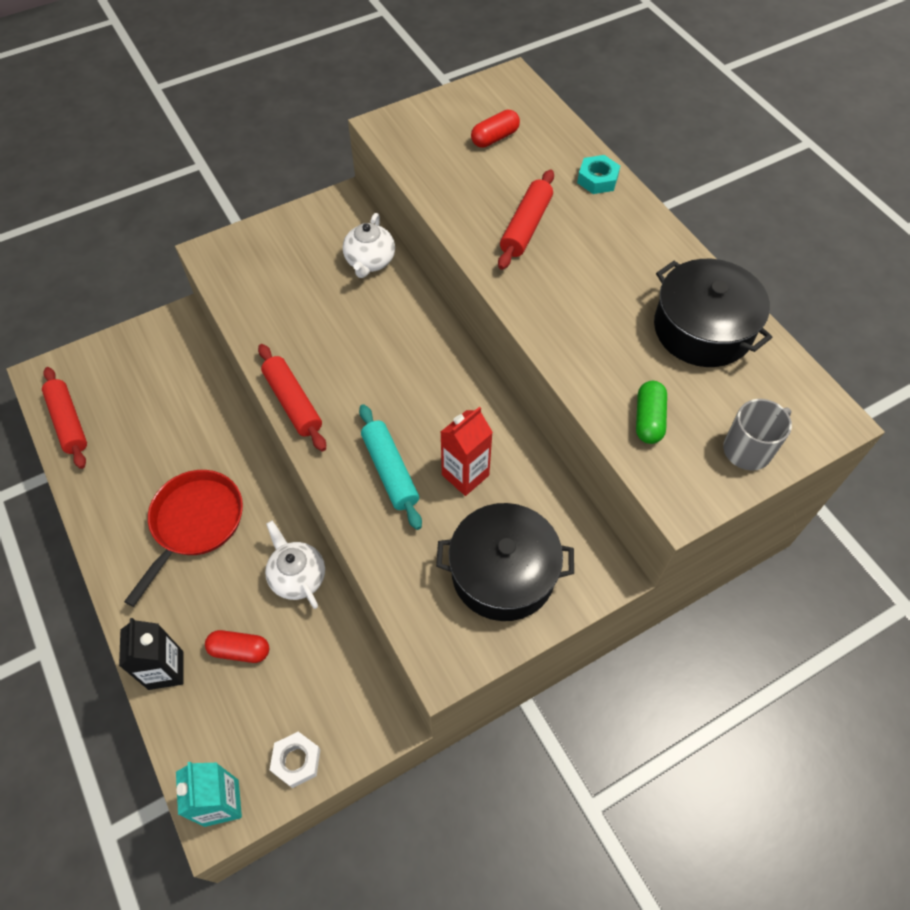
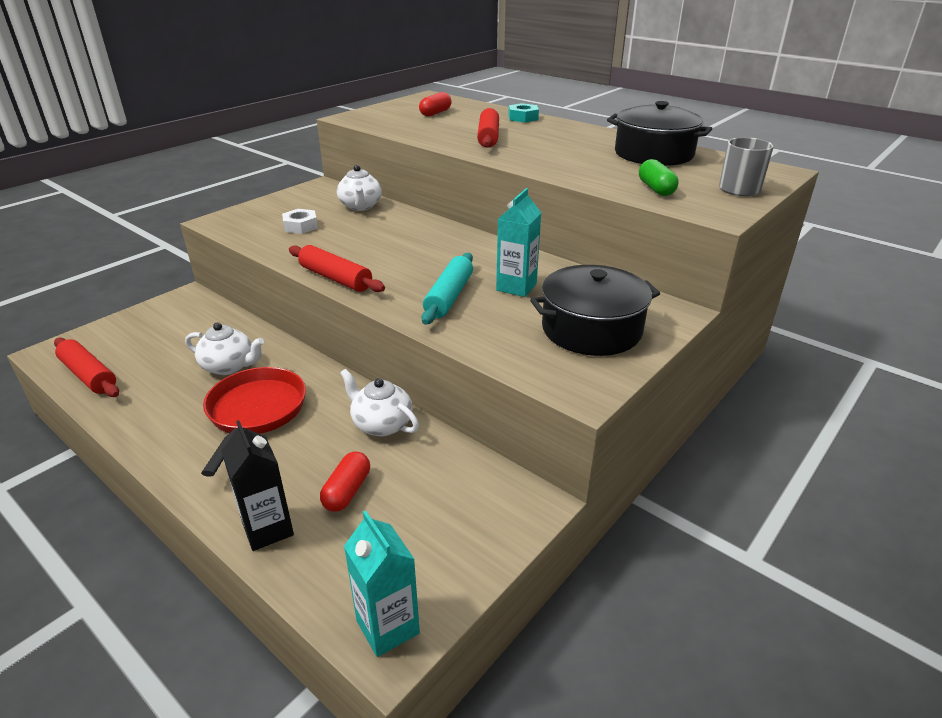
camera: 20 degrees left, 25 degrees down
(190, 448) = (229, 366): none -> white teapot
(240, 650) = (347, 491): red capsule -> red capsule turned 60 degrees counterclockwise
(296, 761) = (457, 562): white nut -> white nut (300, 226)
(390, 471) = (449, 296): turquoise rolling pin -> turquoise rolling pin turned 60 degrees clockwise
(465, 475) = (516, 287): red carton -> turquoise carton

